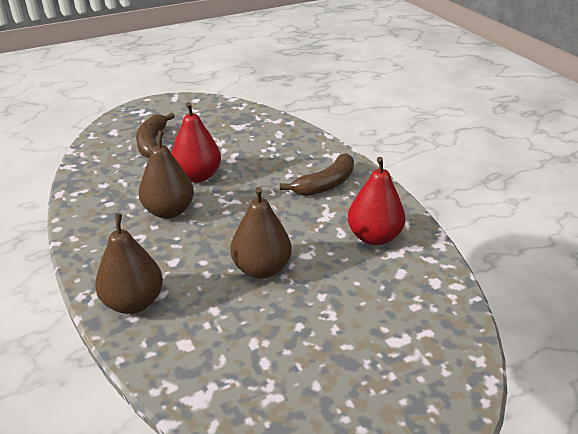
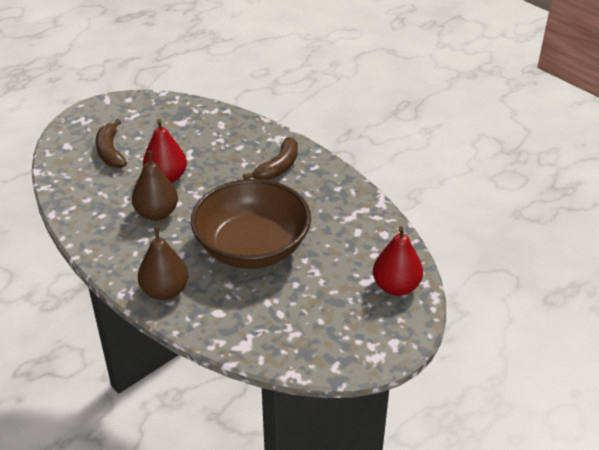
camera: 15 degrees left, 5 degrees up
(261, 269) = (252, 247): brown pear -> brown bowl
(374, 237) = (330, 206): red pear -> red pear (396, 286)

